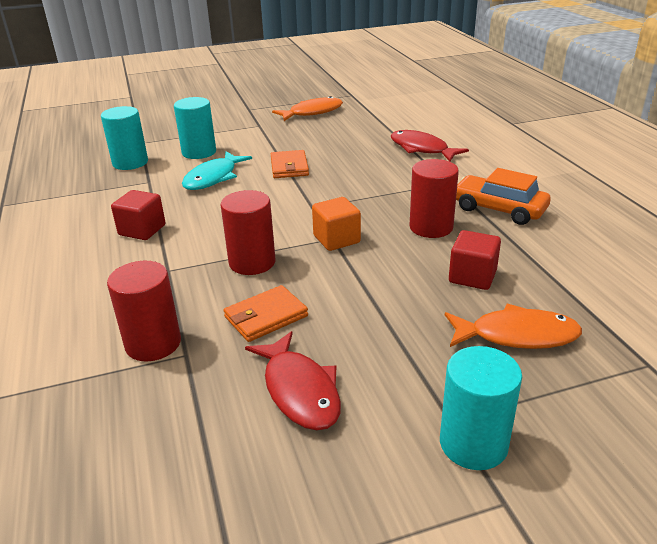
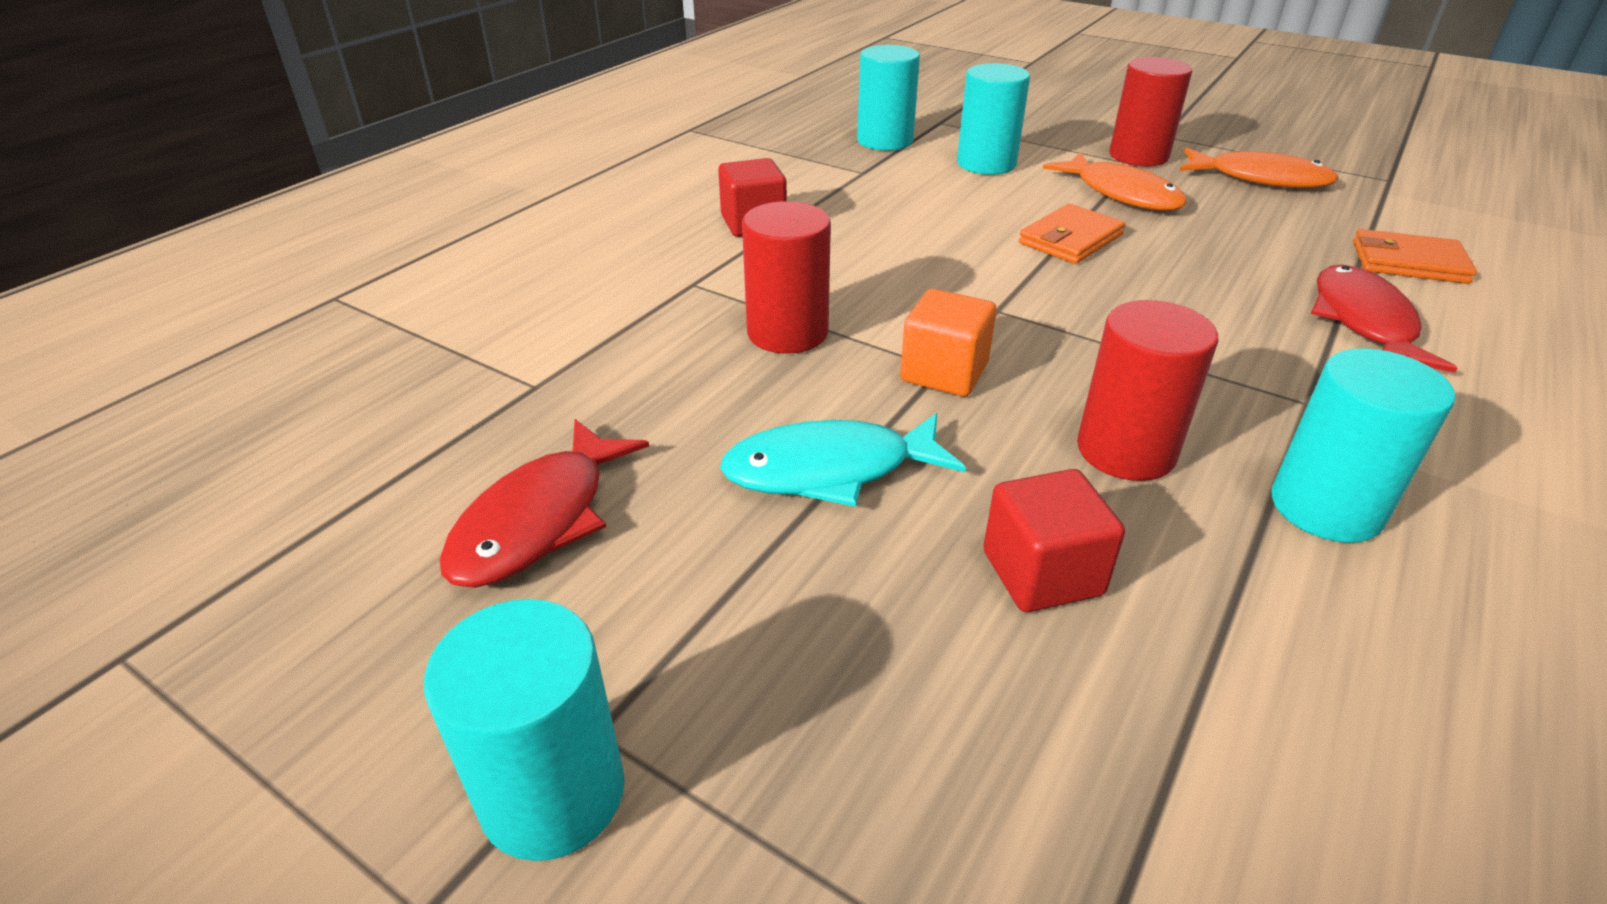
camera: 50 degrees right, 5 degrees up
(153, 343) = (535, 352): red cylinder -> red cylinder (1138, 156)
(213, 178) = (943, 204): turquoise fish -> turquoise fish (829, 470)
(266, 317) = (676, 407): orange wallet -> orange wallet (1408, 262)
(498, 209) = (1326, 507): orange car -> turquoise cylinder
(517, 335) = (926, 723): orange fish -> orange fish (1121, 194)

